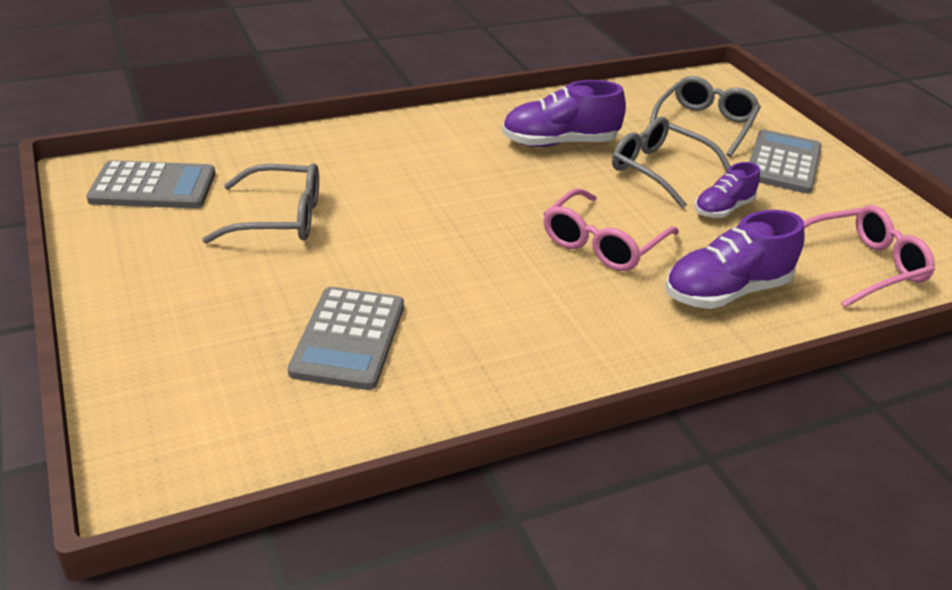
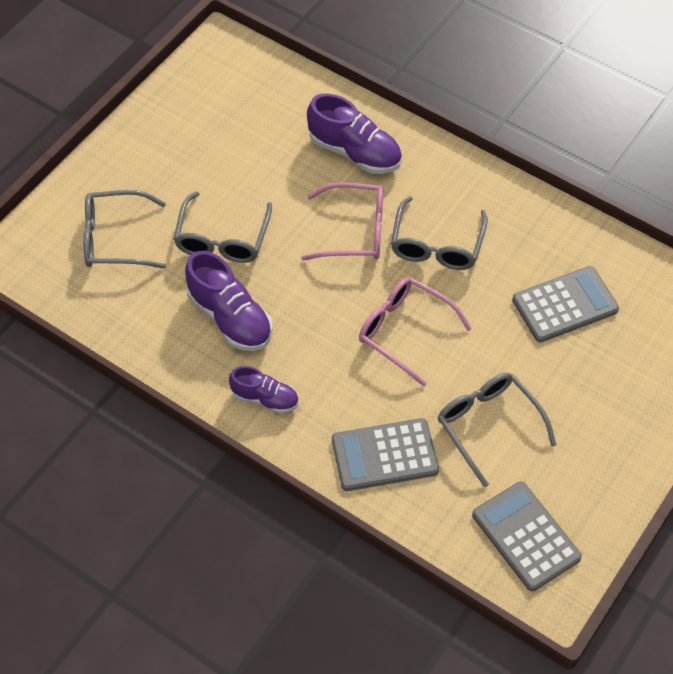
camera: 120 degrees left, 20 degrees up
(531, 287) = (436, 246): none -> grey glasses
(723, 209) = (251, 184): purple shoe -> purple shoe (265, 398)
(783, 163) = (146, 172): grey calculator -> grey calculator (384, 455)
(863, 266) = (265, 97): pink glasses -> pink glasses (404, 331)

